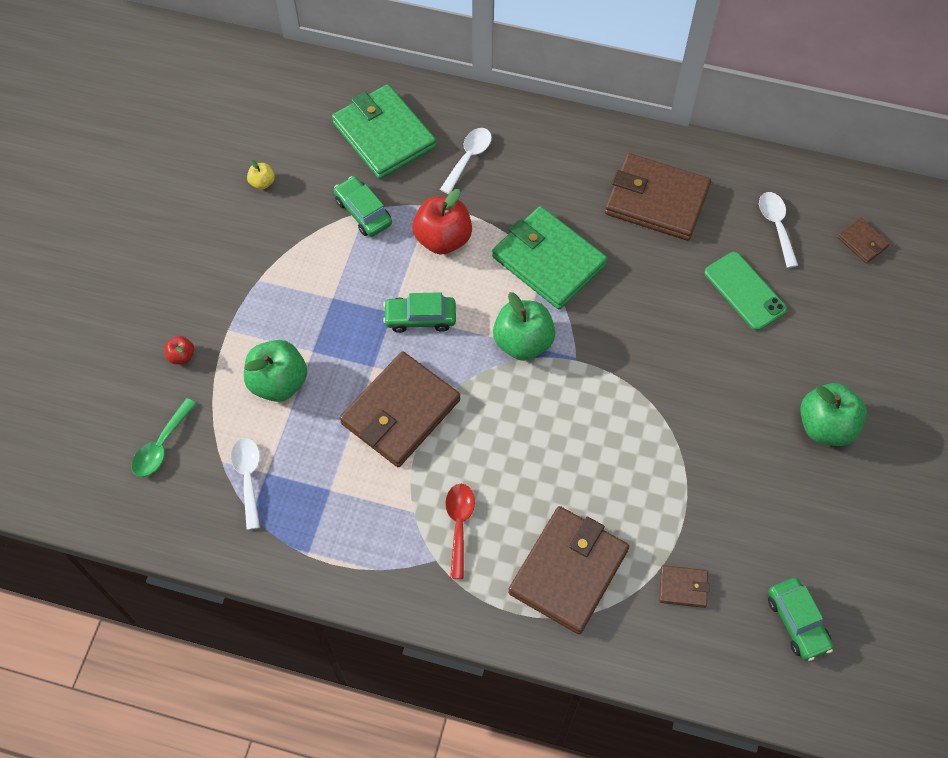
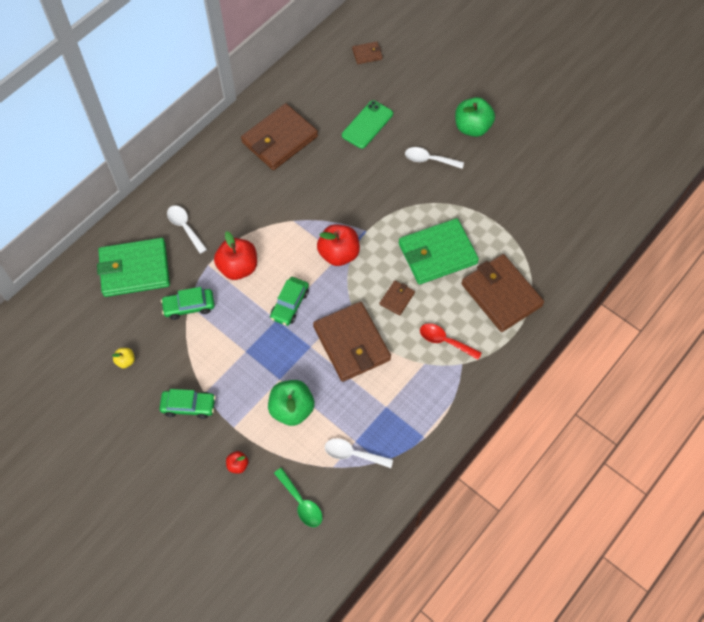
camera: 65 degrees left, 0 degrees up
(523, 342) = (339, 254): green apple -> red apple
(548, 261) = (289, 215): green wallet -> green wallet (437, 253)
(683, 587) = (536, 241): brown wallet -> brown wallet (397, 299)
(745, 291) = (367, 124): green phone -> green phone turned 45 degrees counterclockwise
(776, 226) = (333, 89): white spoon -> white spoon (429, 160)
(797, 622) = (579, 196): green car -> green car (188, 406)

